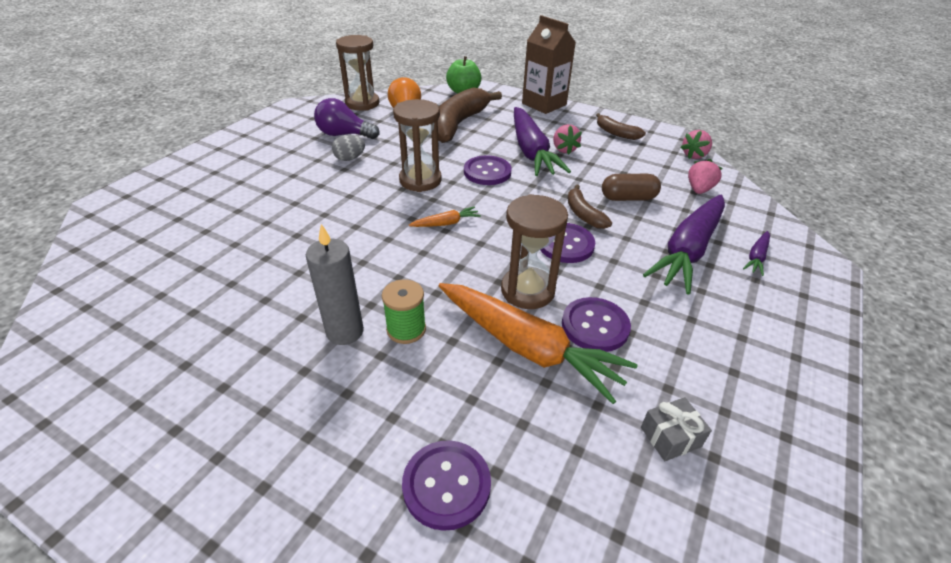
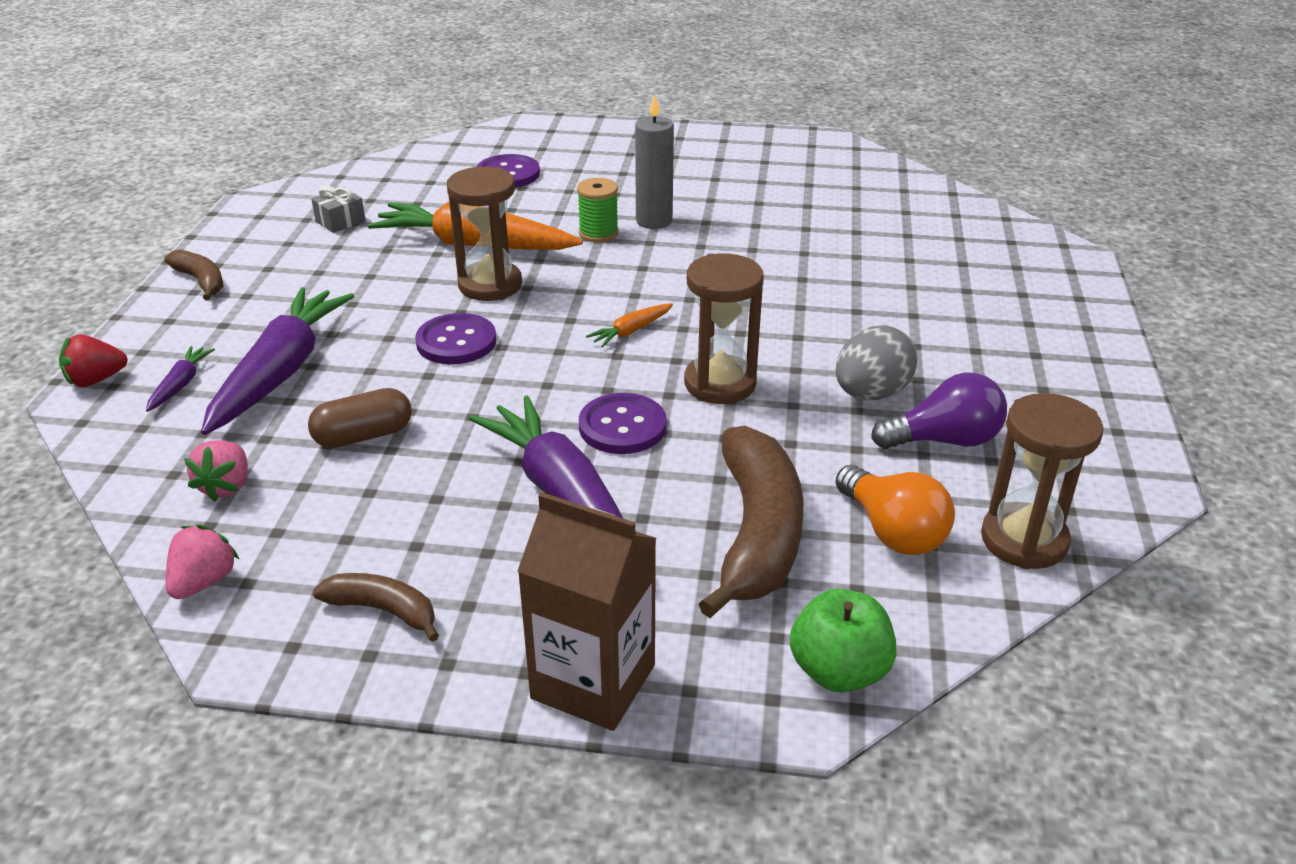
camera: 160 degrees right, 5 degrees down
(350, 158) = (871, 393): grey egg -> grey egg, size x1.59
(564, 149) = (498, 520): pink strawberry -> none
(583, 214) = (437, 390): brown banana -> brown banana (201, 281)
(595, 326) = (408, 272): purple button -> none
(823, 276) = (96, 380): none -> red strawberry

